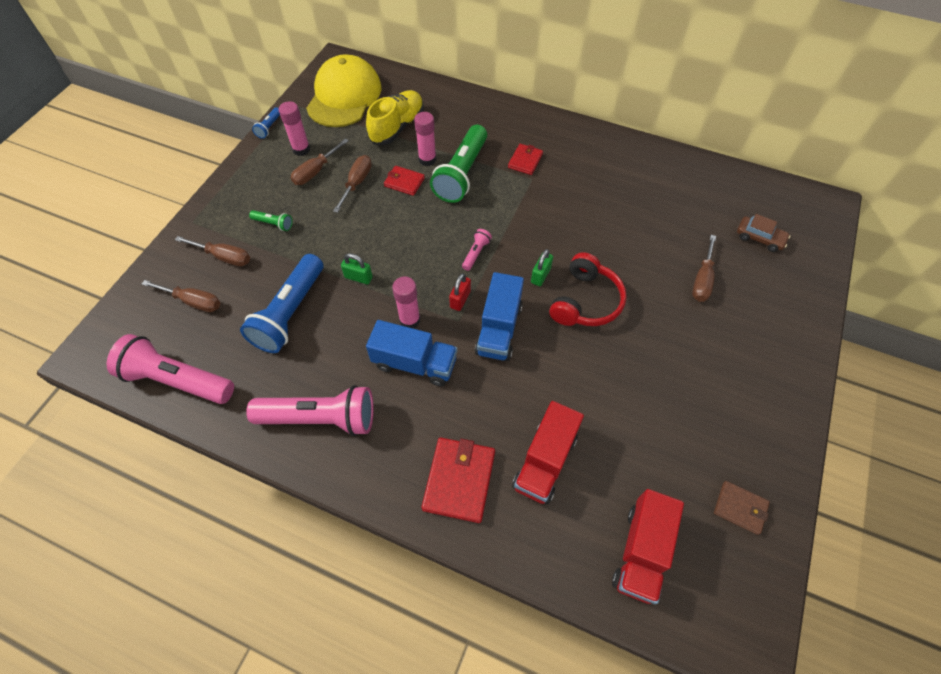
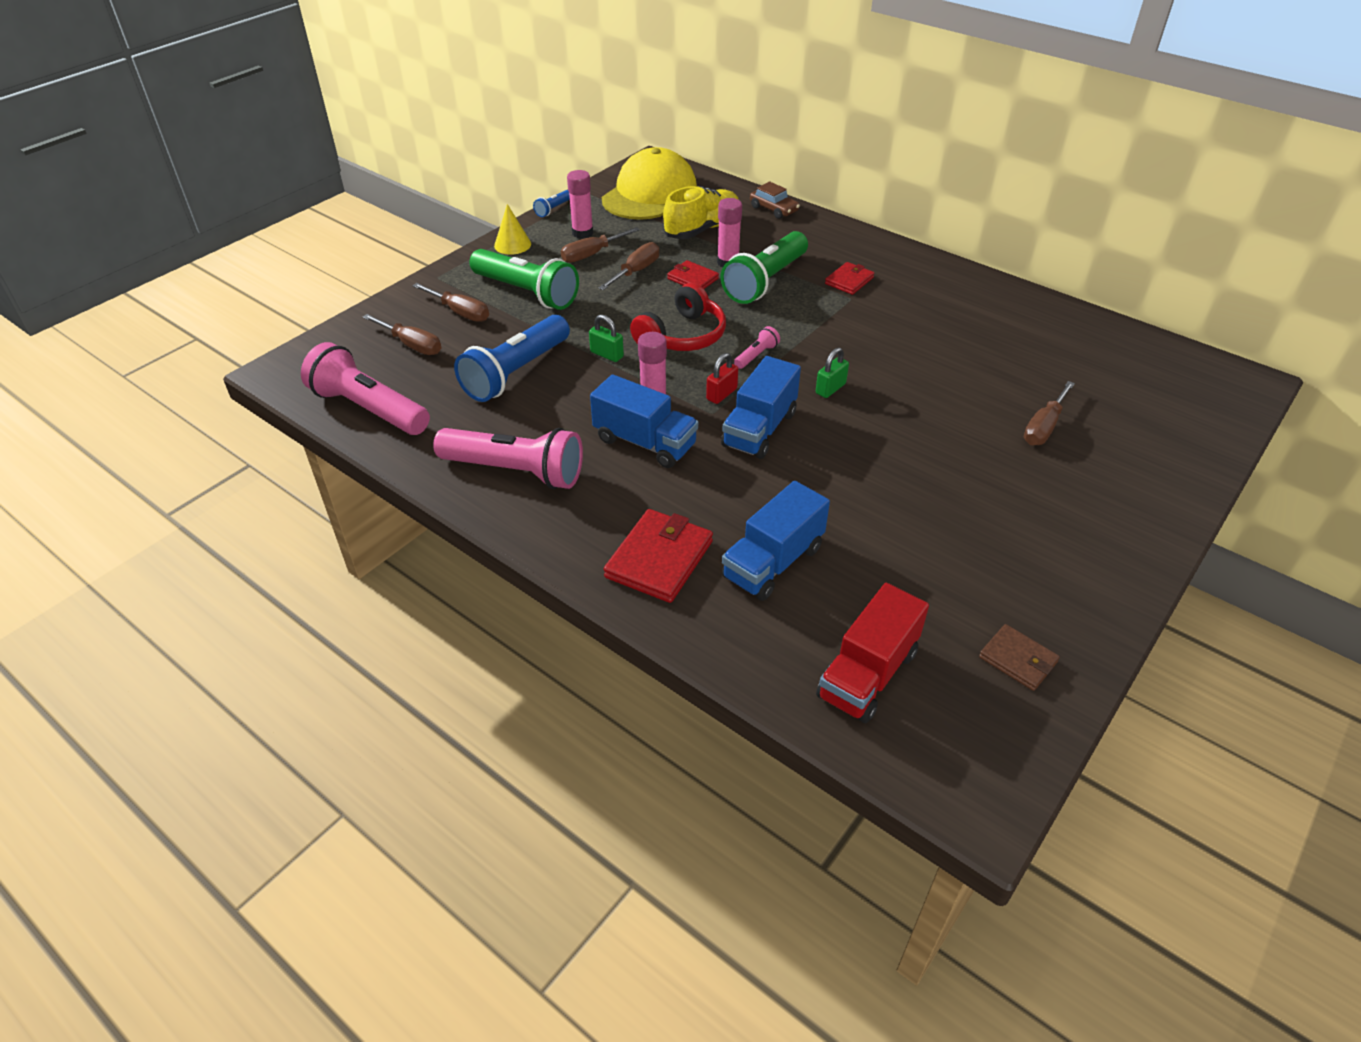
camera: 15 degrees right, 15 degrees down
(246, 173) = (512, 244): none -> yellow cone
(273, 224) = (526, 292): green flashlight -> green flashlight, size x2.30
(545, 461) = (773, 562): red truck -> blue truck
(585, 301) = (879, 422): red headphones -> red headphones (682, 336)
(759, 238) = (1138, 399): brown car -> brown car (773, 209)

